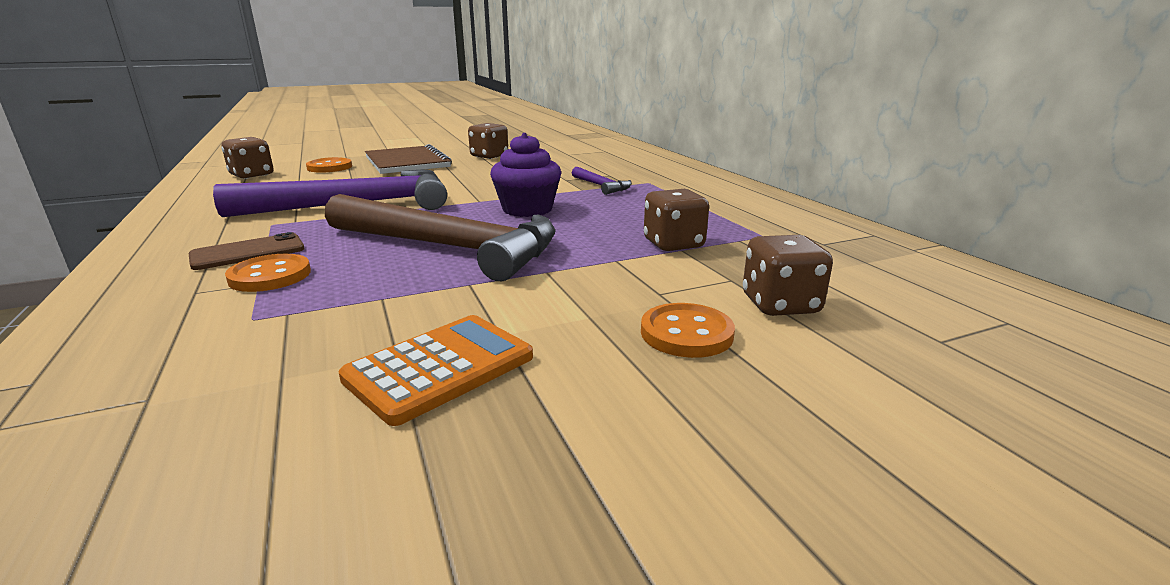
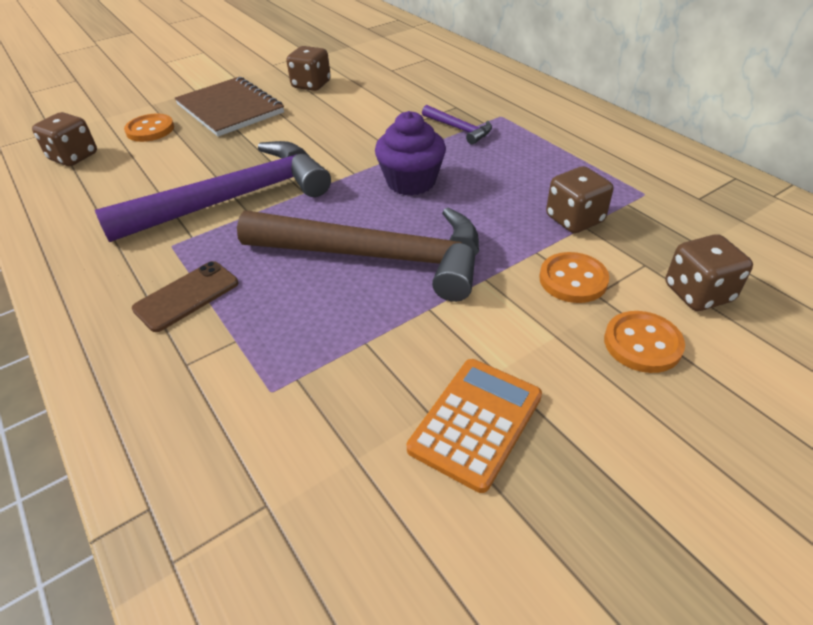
camera: 10 degrees left, 20 degrees up
(270, 276) = (238, 329): orange button -> orange button (573, 280)

